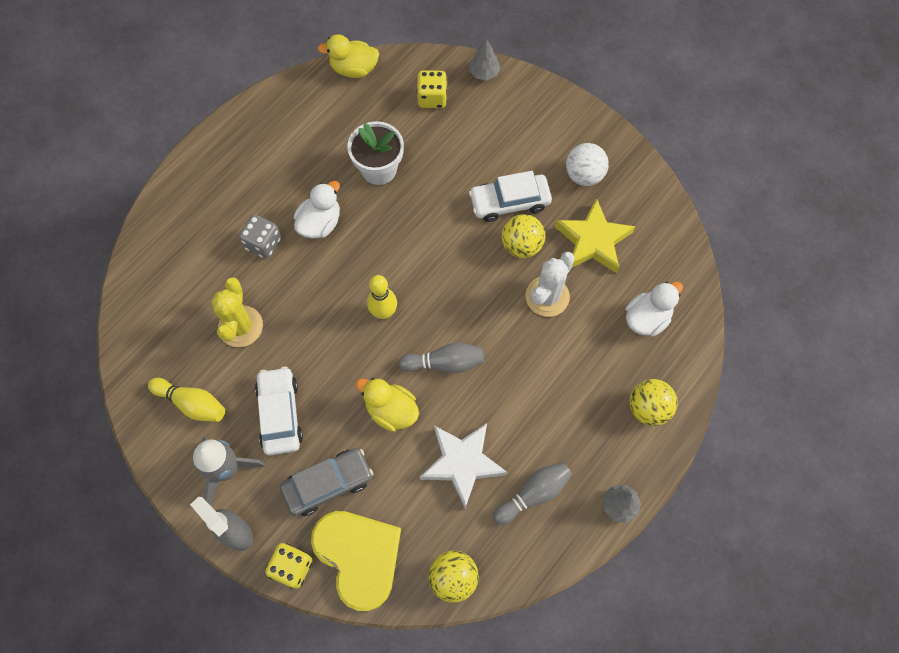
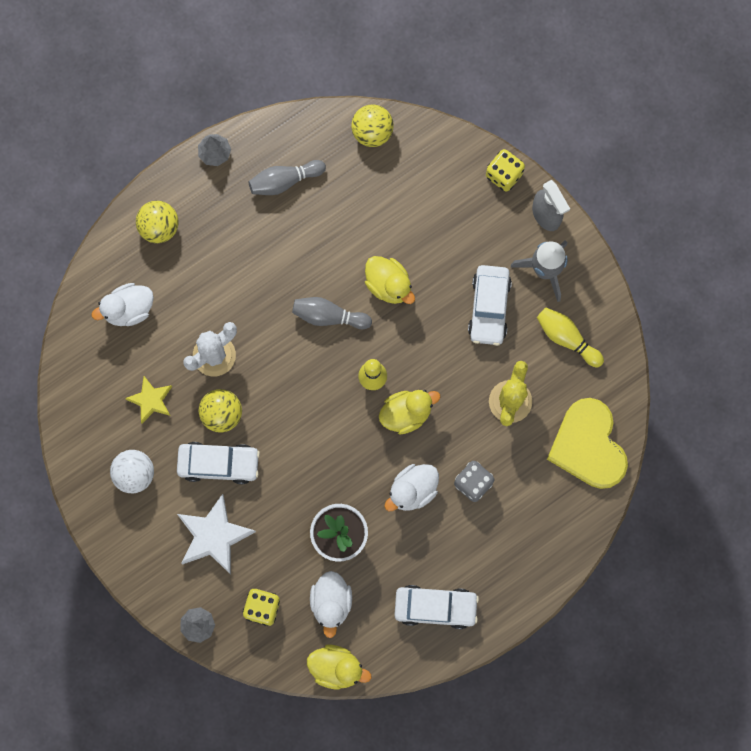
camera: 165 degrees left, 10 degrees up
(277, 133) = (435, 607): none -> white car
(328, 484) = (459, 235): grey car -> none
(342, 289) = (406, 413): none -> yellow duck
(358, 556) = (446, 169): yellow heart -> yellow heart (588, 446)
(372, 115) = (331, 603): none -> white duck
(462, 463) = (338, 222): white star -> white star (214, 536)
(593, 241) = (151, 400): yellow star -> yellow star, size x0.61

